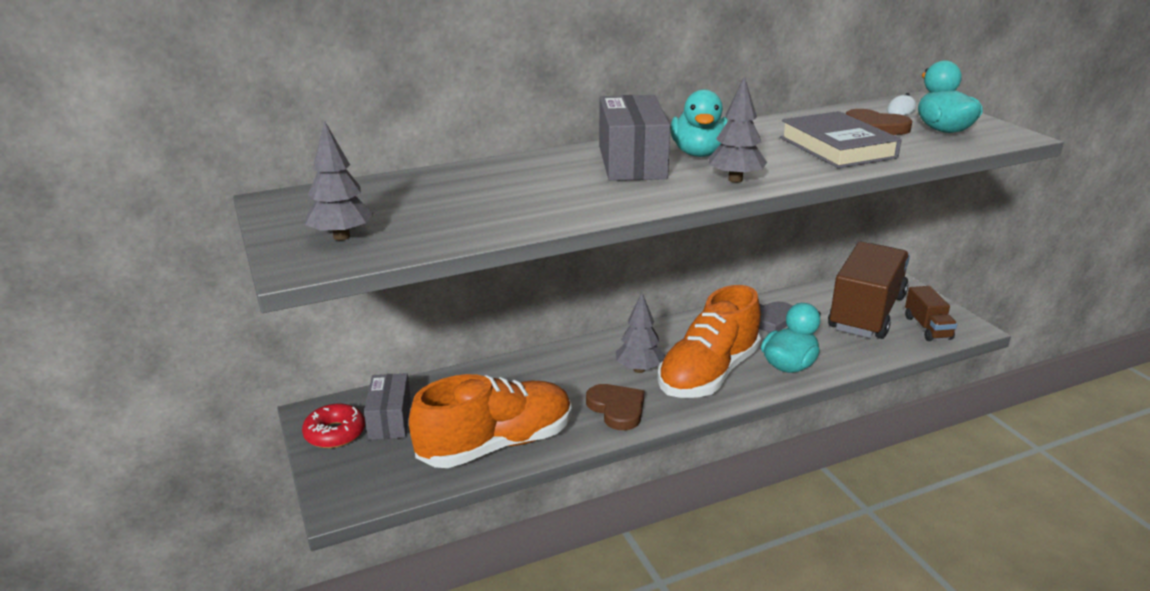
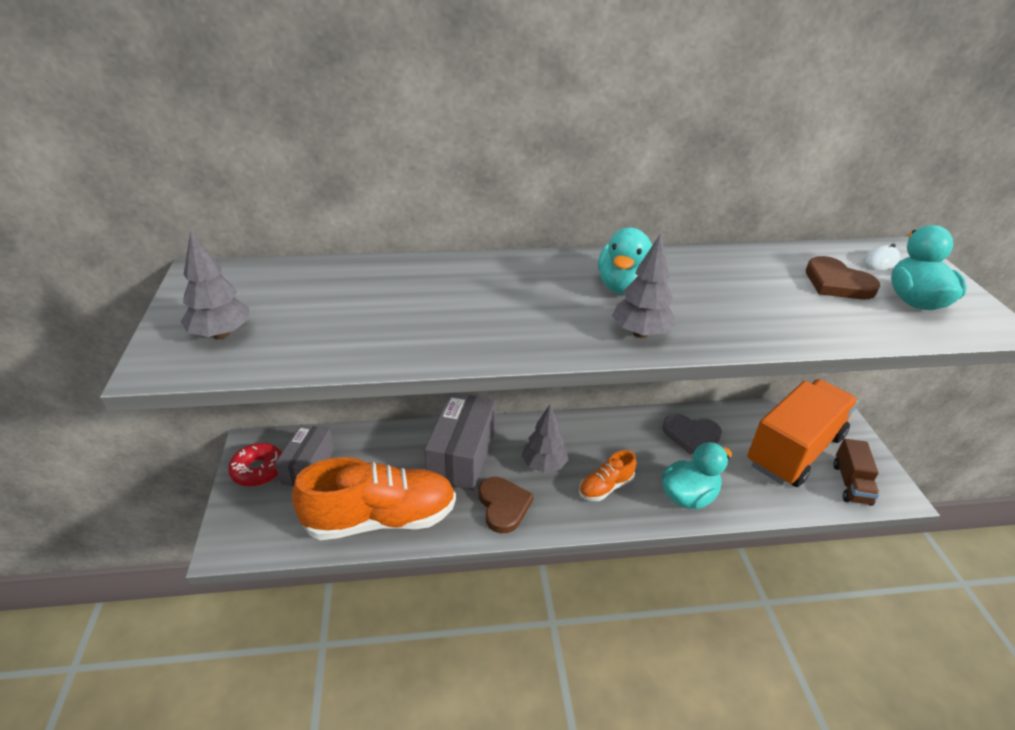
camera: 15 degrees right, 10 degrees up
(632, 162) = (550, 286): grey box -> grey box (462, 455)
(708, 374) = (605, 487): orange shoe -> orange shoe, size x0.47
(837, 147) = (778, 306): grey book -> none
(866, 313) = (794, 450): brown truck -> orange truck

